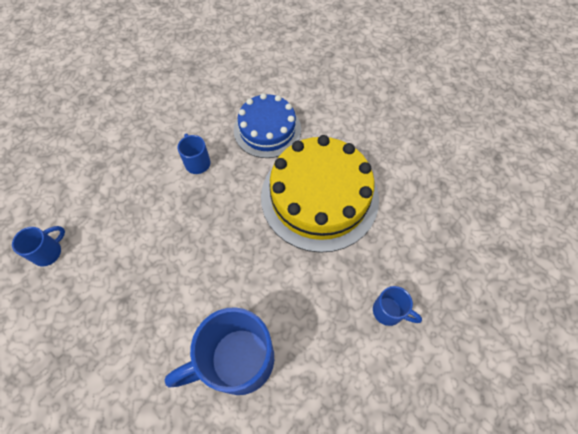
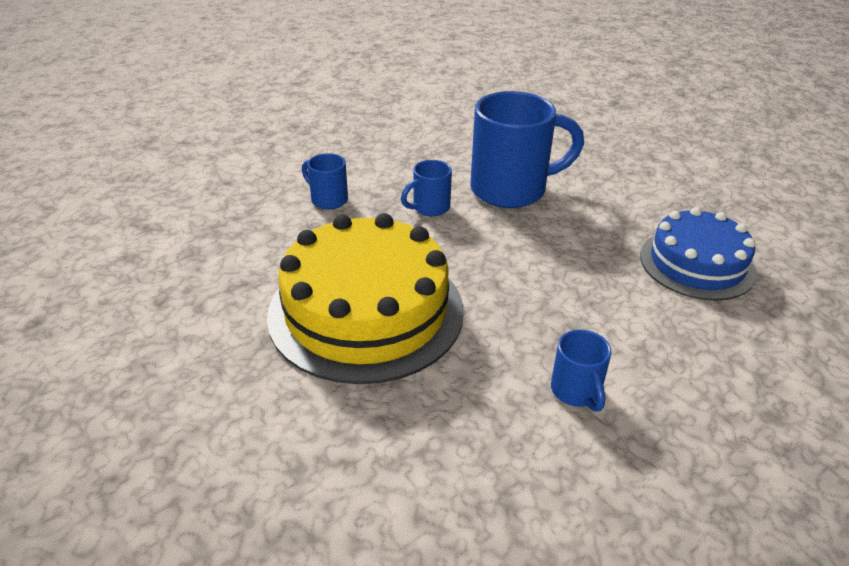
camera: 170 degrees left, 25 degrees down
(49, 252) = (792, 303): blue mug -> blue mug (429, 208)
(267, 129) = (430, 433): blue cake -> blue cake (697, 264)

